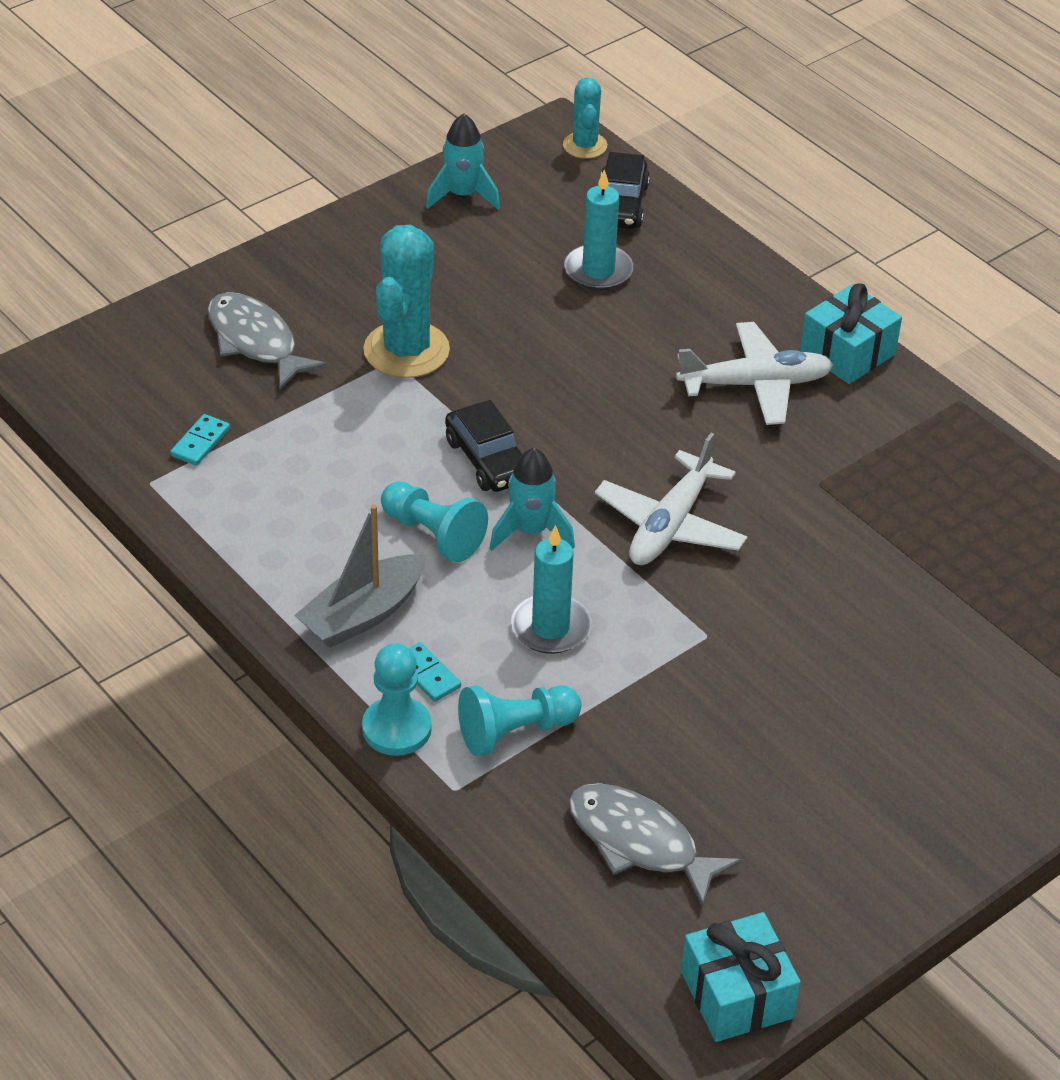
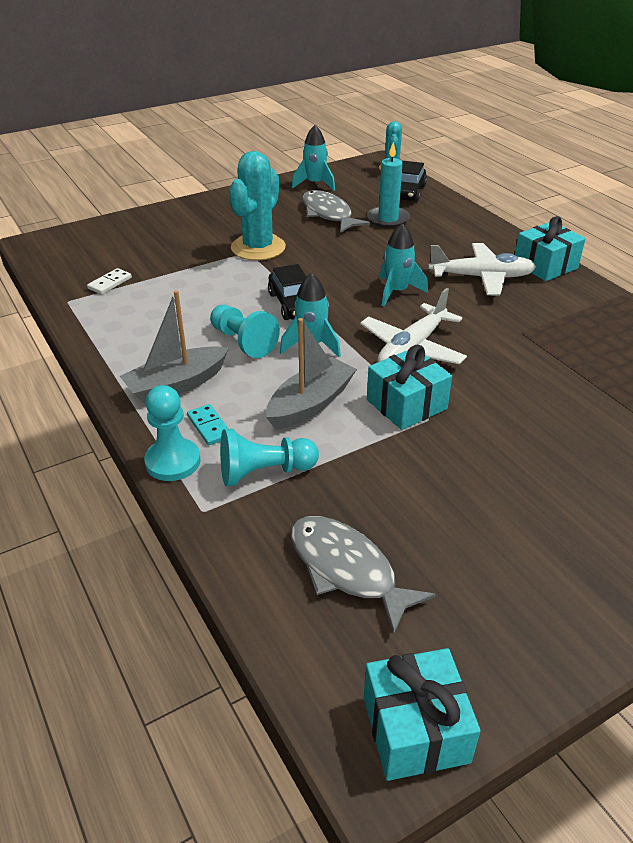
camera: 10 degrees right, 5 degrees down
(200, 442) = (110, 283): turquoise domino -> white domino
(255, 341) = (167, 238): grey fish -> grey fish (328, 214)
(550, 628) = (310, 404): turquoise candle -> grey boat
(634, 423) = (397, 292): none -> turquoise rocket
(675, 616) = (406, 404): none -> turquoise gift

